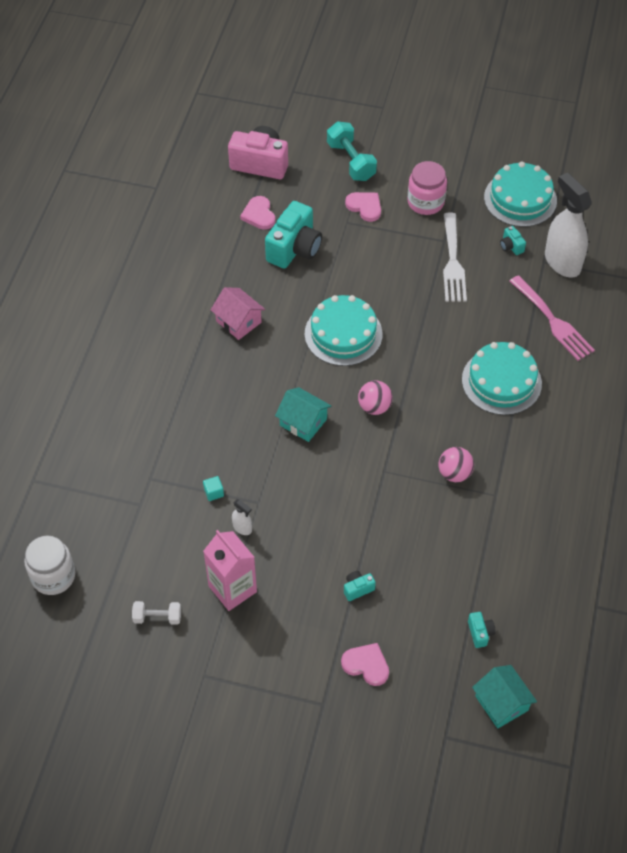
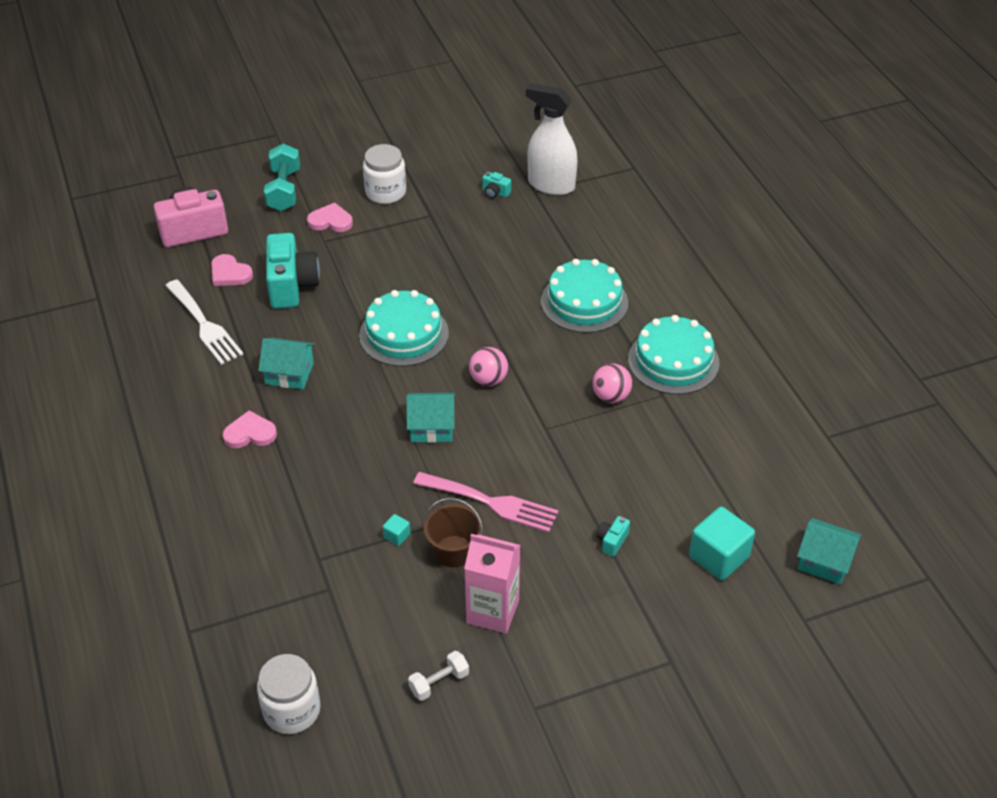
camera: 35 degrees left, 10 degrees down
(238, 321) = (289, 373): pink house -> turquoise house
(242, 528) = (454, 551): white spray bottle -> brown bucket
(351, 161) = (284, 190): turquoise dumbbell -> turquoise dumbbell turned 60 degrees clockwise
(366, 665) = (679, 602): pink heart -> pink heart (250, 433)
(425, 202) = (385, 192): pink jar -> white jar
(425, 649) = (719, 557): none -> turquoise cube
(453, 262) = (454, 228): white fork -> white fork (204, 325)
(480, 633) = (753, 514): turquoise camera -> none
(520, 199) = (469, 153): turquoise cake -> turquoise cake (673, 361)
(553, 321) = (585, 234): pink fork -> pink fork (492, 503)

